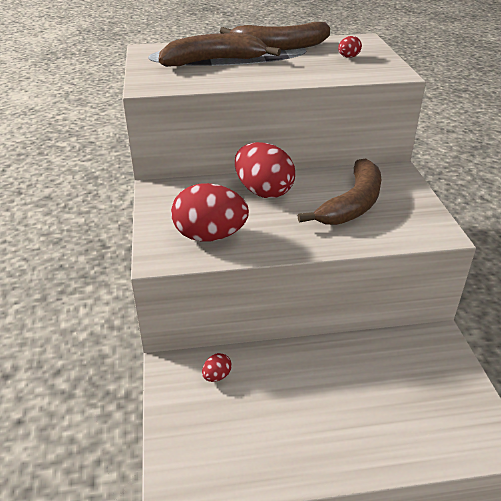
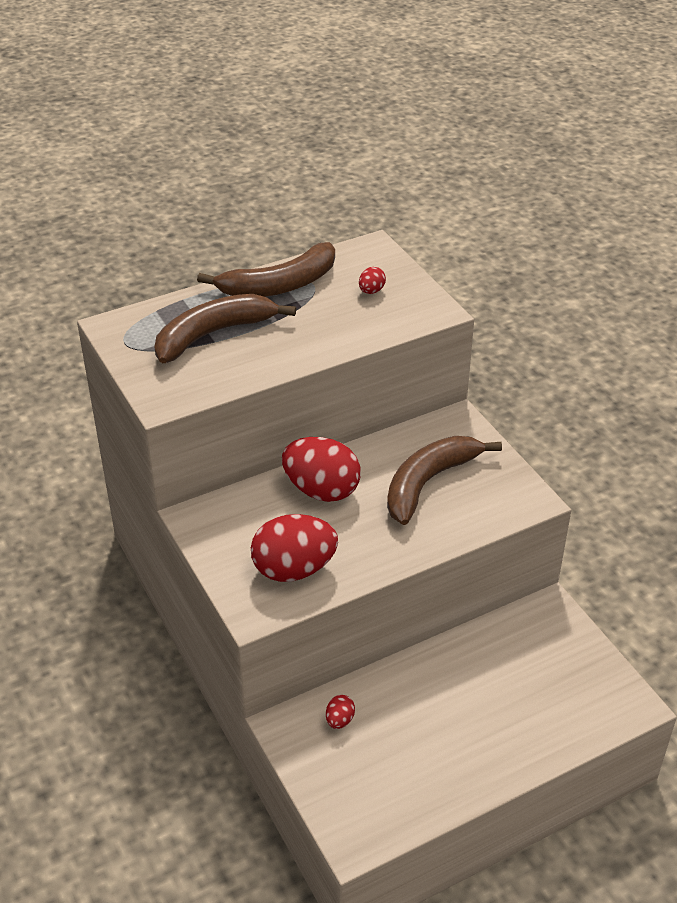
camera: 20 degrees left, 5 degrees up
(353, 204) = (428, 483): brown banana -> brown banana turned 150 degrees counterclockwise

